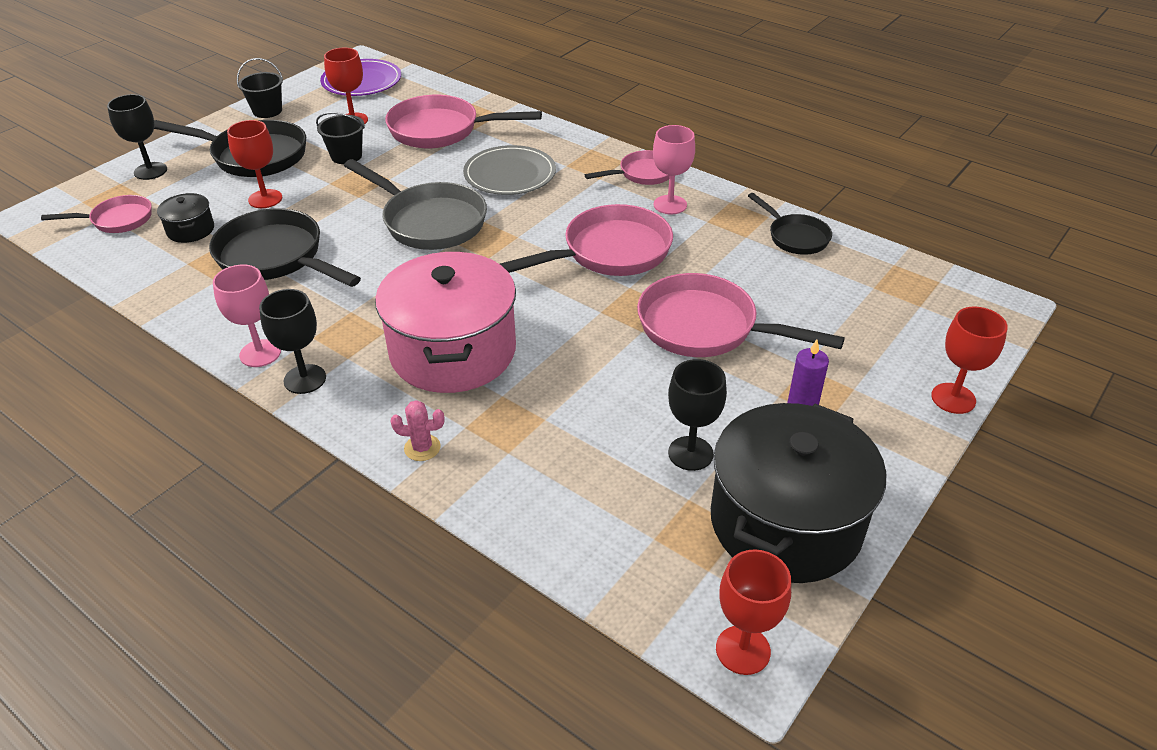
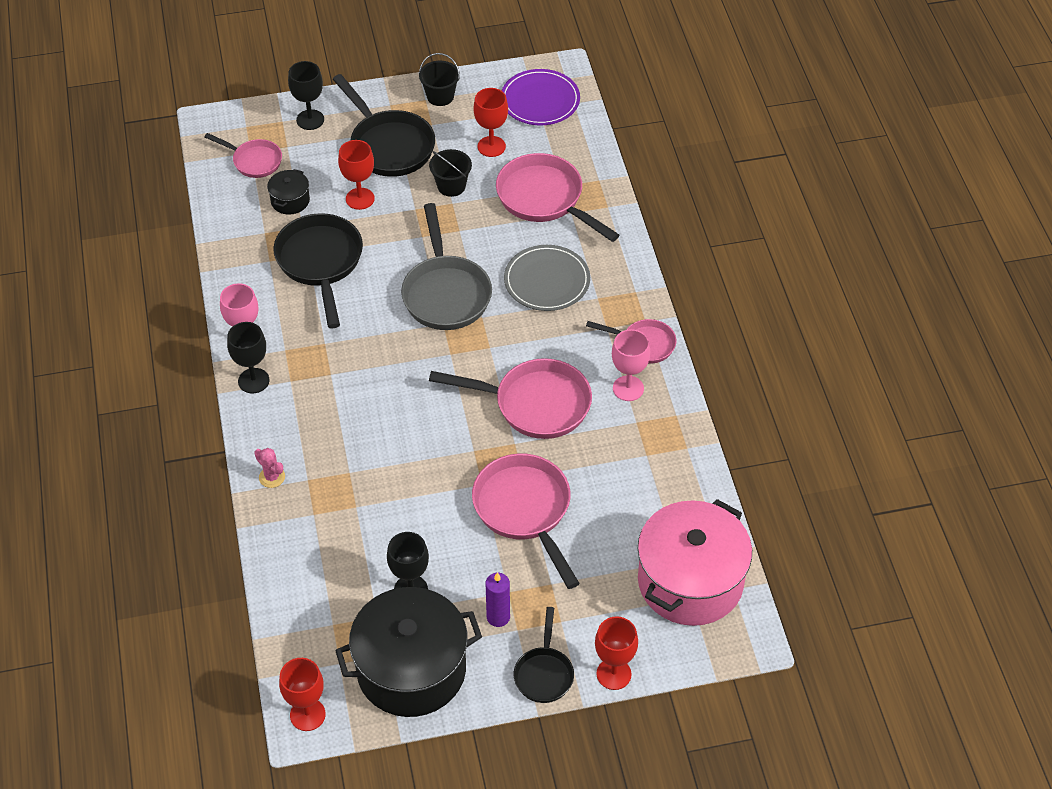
camera: 40 degrees right, 10 degrees up
(453, 351) = (353, 419): pink pot -> pink pot (690, 581)
(795, 237) = (681, 480): black pan -> black pan (544, 673)

